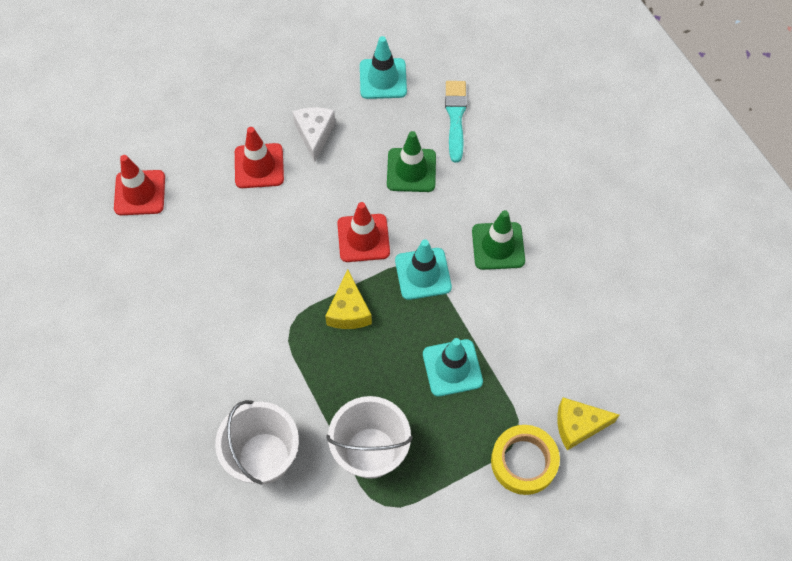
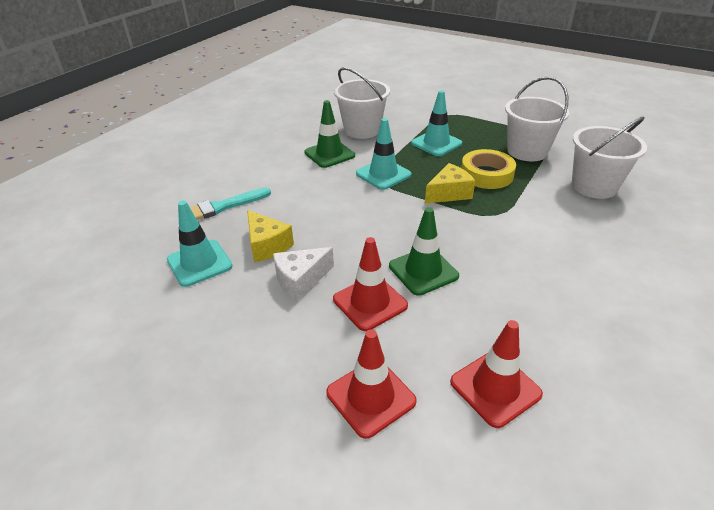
camera: 120 degrees left, 25 degrees down
(363, 238) = (382, 209): red traffic cone -> red traffic cone (370, 397)
(411, 170) = (296, 210): green traffic cone -> green traffic cone (423, 271)
(524, 461) = (459, 109): yellow tape -> yellow tape (486, 174)
(536, 308) = (362, 130): none -> white bucket
(578, 426) = (419, 102): yellow cheese -> yellow cheese (267, 245)

